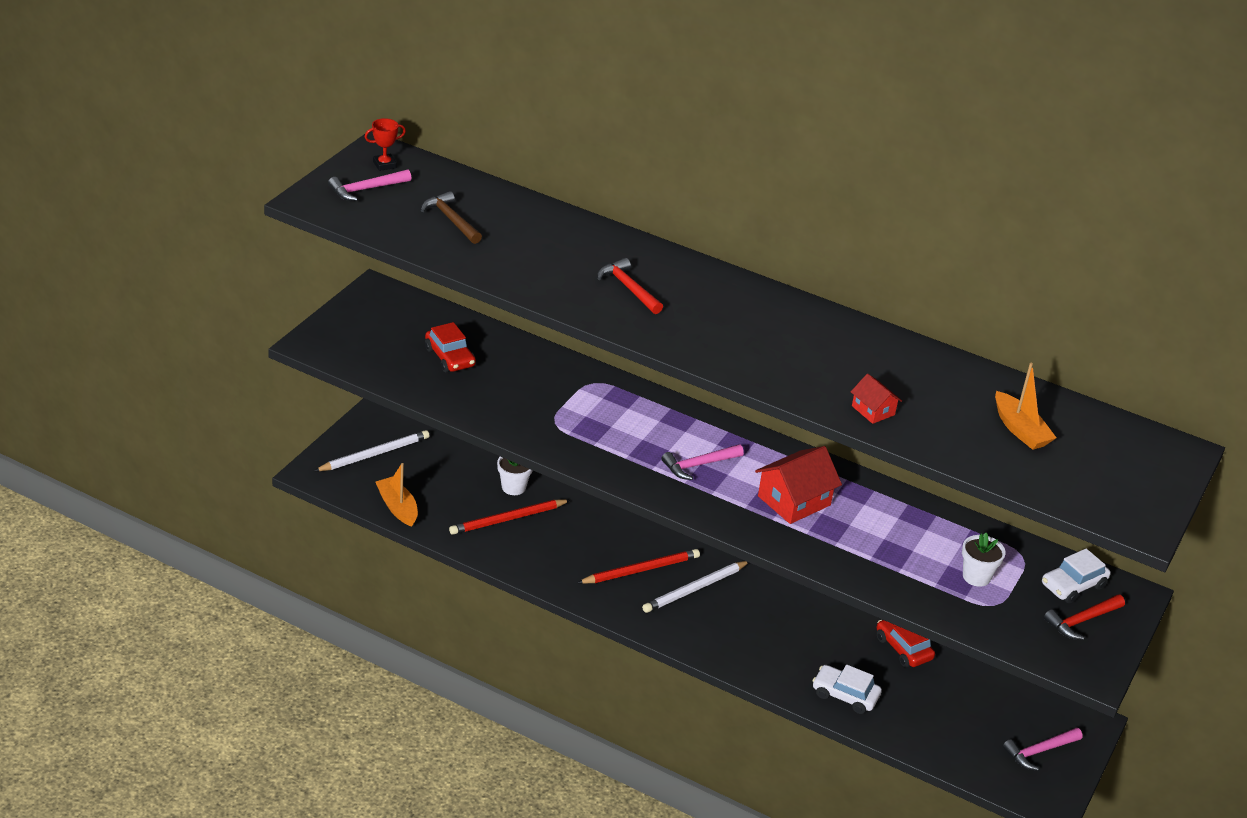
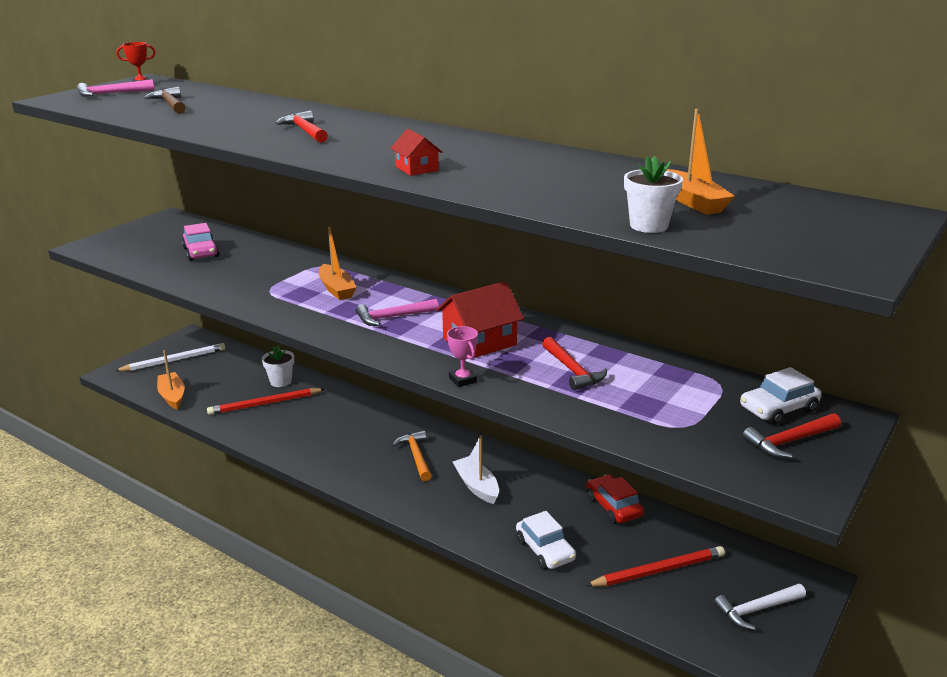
camera: 10 degrees right, 10 degrees down
(450, 357) = (201, 252): red car -> pink car
(626, 422) = (336, 289): none -> orange boat
(641, 570) = (370, 441): red pencil -> red pencil (658, 570)
(695, 589) = (416, 456): white pencil -> orange hammer
(765, 625) = (477, 486): none -> white boat
(791, 550) = (463, 380): none -> pink trophy
(845, 695) = (545, 550): white car -> white car turned 150 degrees counterclockwise
(873, 410) = (521, 191): red house -> red house (417, 169)
(888, 539) = (572, 370): none -> red hammer
(976, 576) = (665, 401): white flower pot -> white flower pot (649, 226)
(1039, 751) = (757, 609): pink hammer -> white hammer

